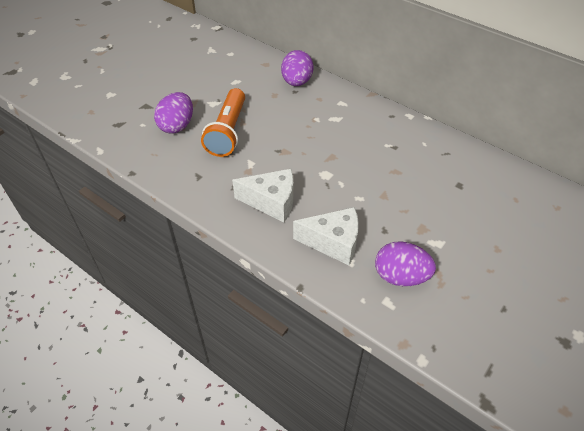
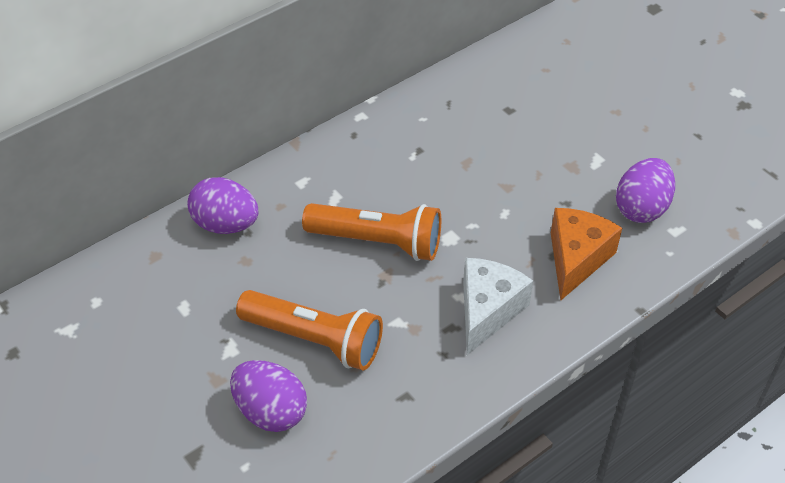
camera: 75 degrees left, 0 degrees up
(308, 143) = (377, 242): none -> orange flashlight
(333, 243) = (576, 259): white cheese -> orange cheese

